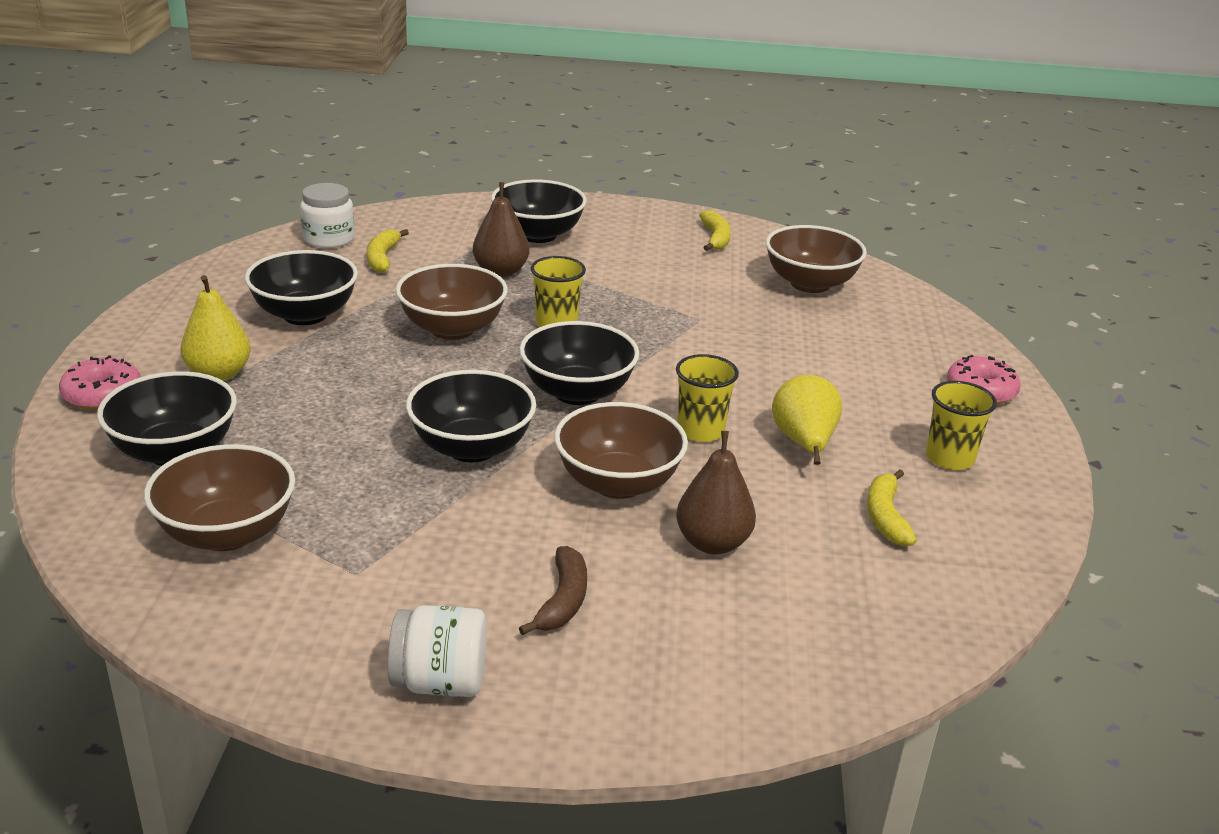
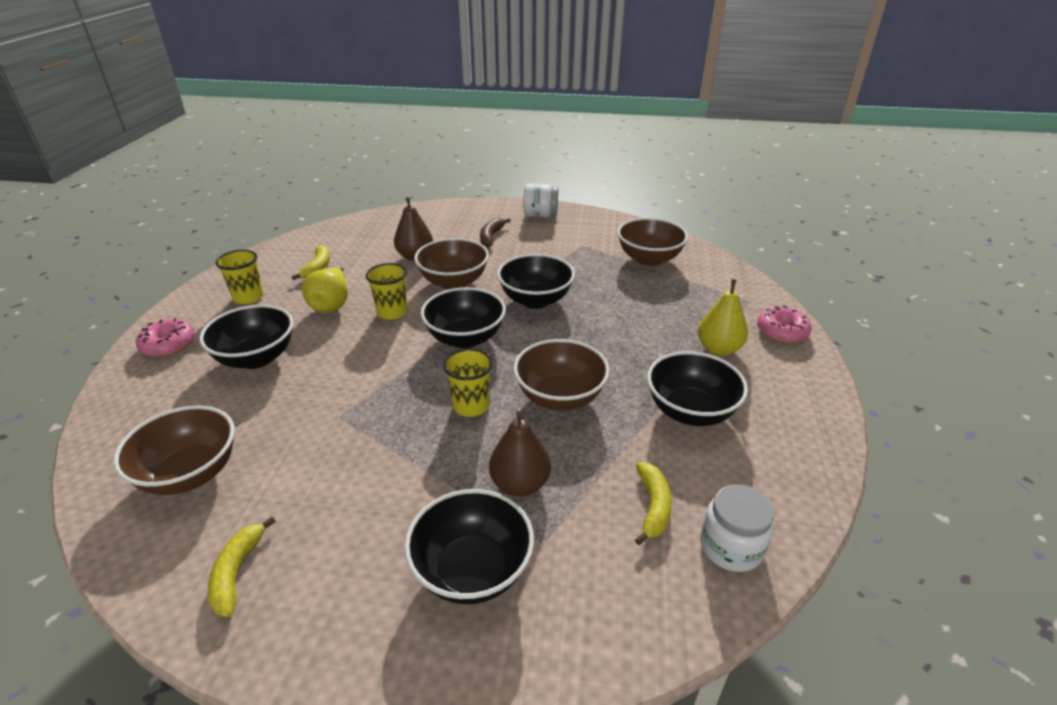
camera: 175 degrees left, 5 degrees up
(175, 451) = (704, 296): black bowl -> black bowl (256, 358)

